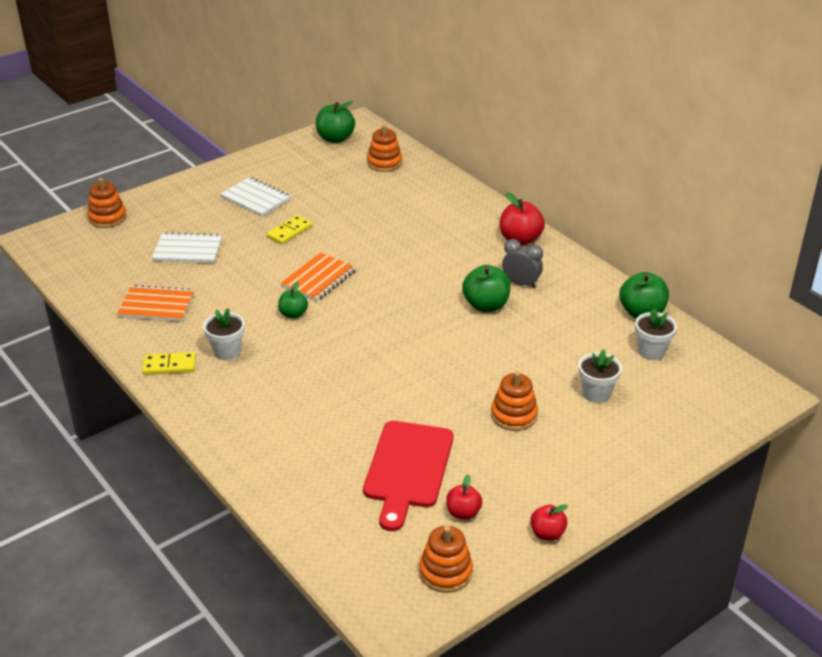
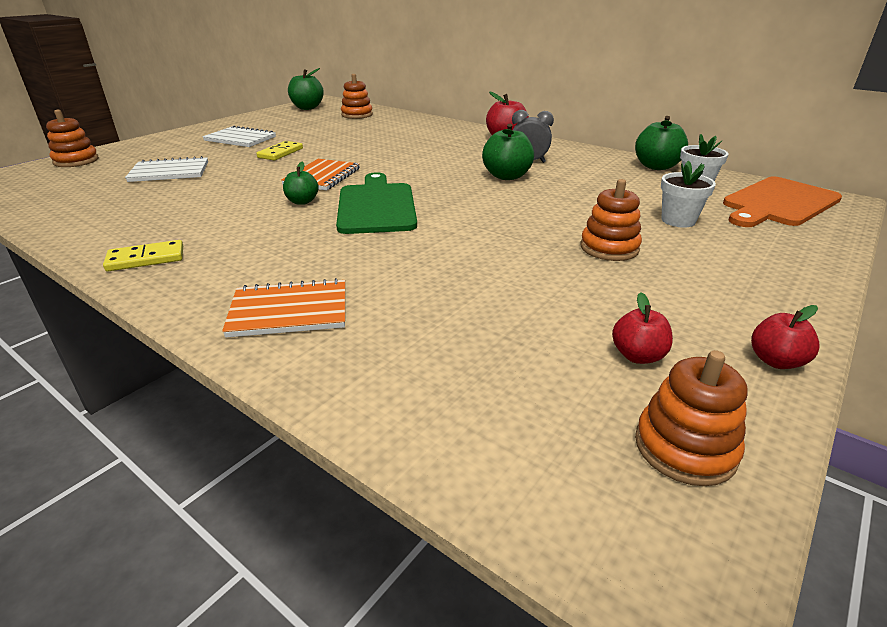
camera: 15 degrees left, 5 degrees down
(156, 305) = (130, 212): orange notebook -> orange notebook (289, 311)
(227, 351) = (226, 238): white flower pot -> none
(352, 331) = (376, 206): none -> green cutting board
(408, 469) = (521, 317): red cutting board -> none
(708, 387) = (778, 203): none -> orange cutting board

